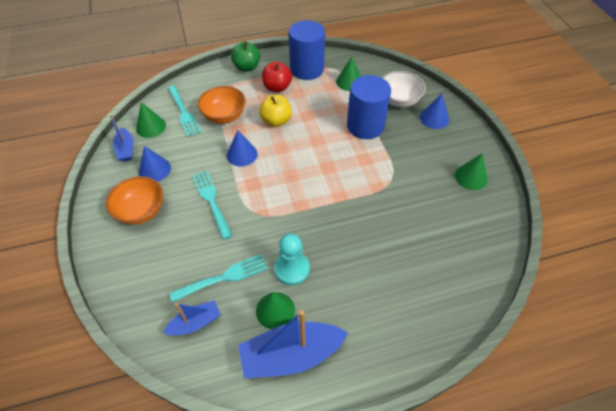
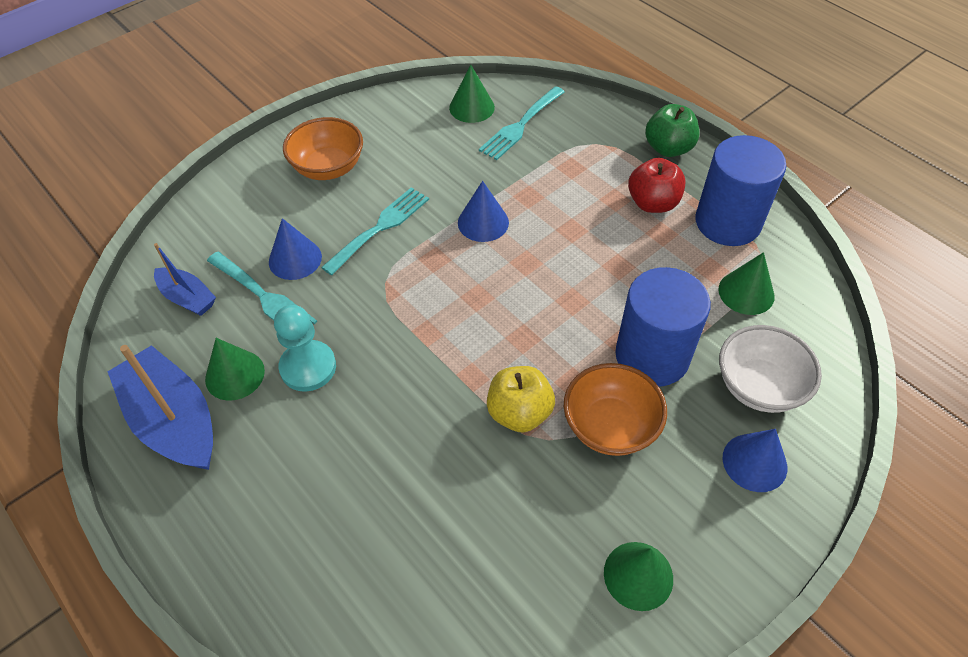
camera: 65 degrees right, 0 degrees up
(126, 149) = (418, 105): blue boat -> none
(154, 169) = (401, 147): blue cone -> blue cone (295, 259)
(224, 116) = (545, 170): orange bowl -> orange bowl (610, 426)
(276, 121) = (578, 233): yellow apple -> yellow apple (519, 413)

